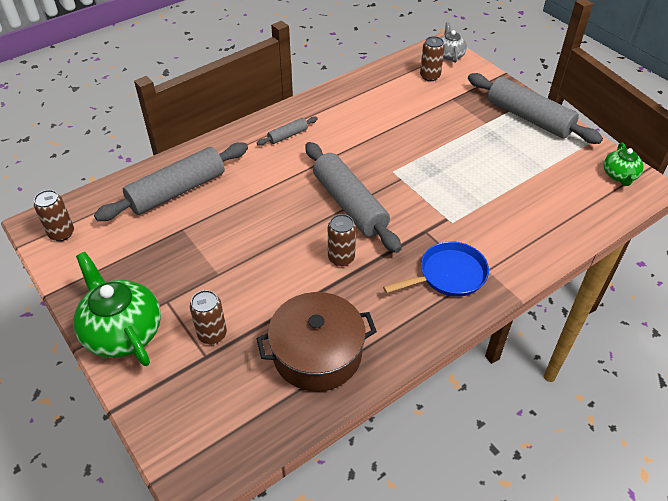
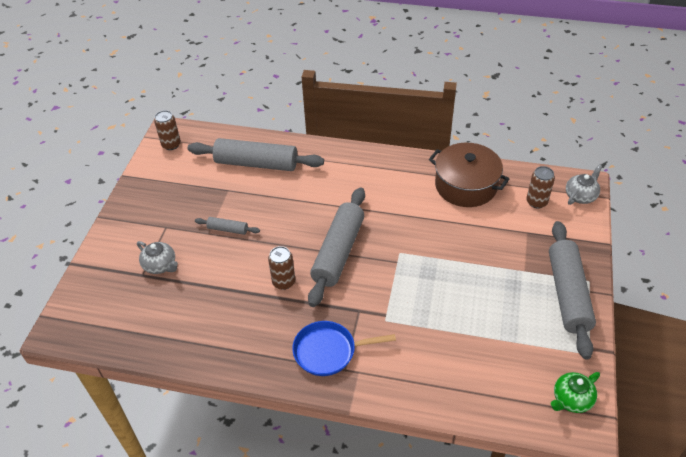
camera: 50 degrees right, 0 degrees up
(122, 332) = (126, 225): green teapot -> none
(212, 334) = (160, 265): brown can -> grey teapot
(288, 135) = (368, 174): grey rolling pin -> grey rolling pin (228, 229)
(317, 353) = (191, 326): brown pot -> brown pot (466, 185)
(448, 275) = (329, 351): blue pan -> blue pan turned 150 degrees clockwise

